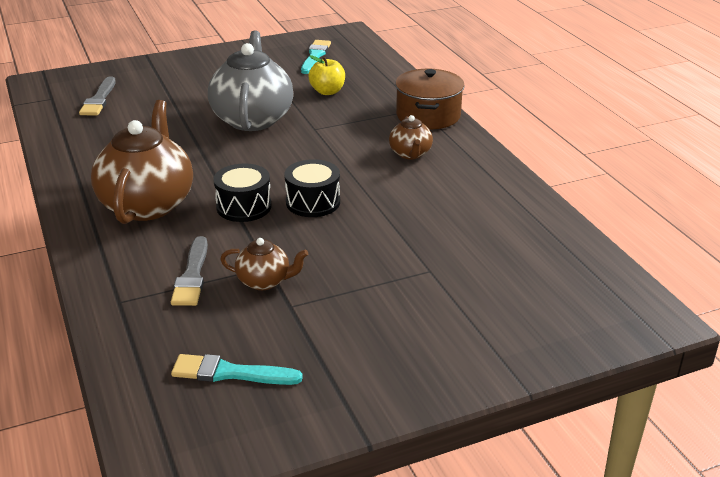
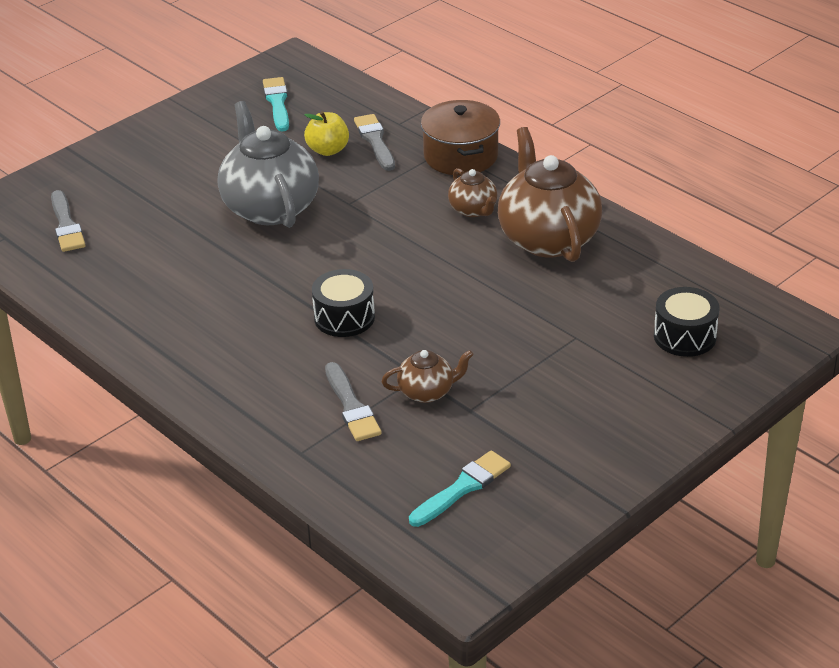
camera: 20 degrees left, 5 degrees up
(148, 204) = (240, 341): brown teapot -> brown teapot (548, 238)
(230, 373) = (462, 488): turquoise brush -> turquoise brush turned 150 degrees clockwise
(313, 202) = (412, 293): black drum -> black drum (684, 336)
(368, 93) = (375, 141): none -> grey brush

